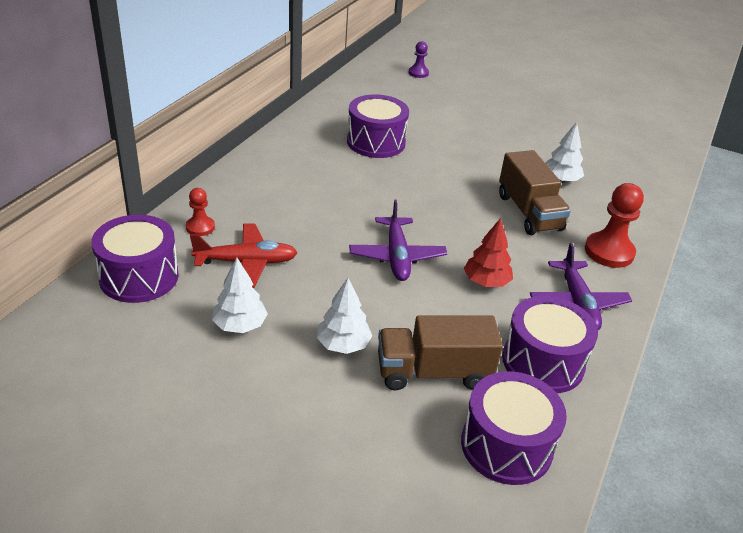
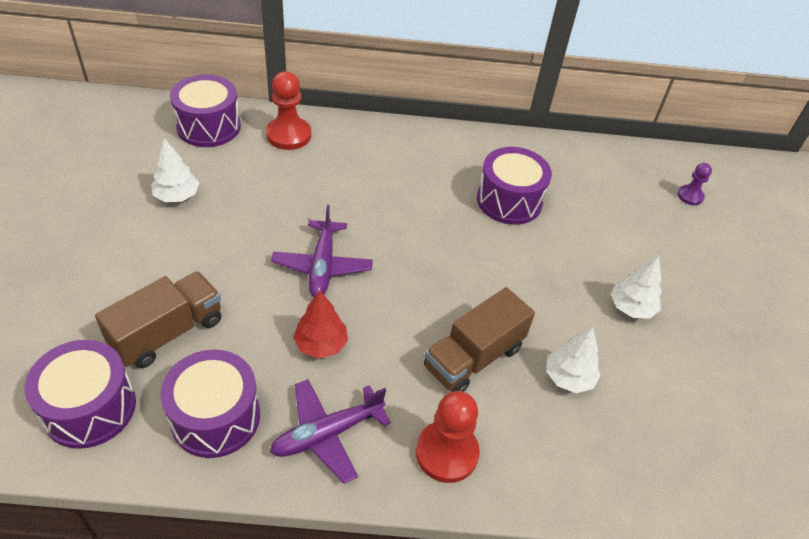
camera: 65 degrees right, 10 degrees up
(200, 227) = (288, 135): red pawn -> red pawn, size x1.77
(246, 262) = (257, 175): red plane -> none
(343, 345) = (179, 263): white tree -> white tree (631, 308)
(397, 256) = (322, 266): purple plane -> purple plane turned 60 degrees counterclockwise
(433, 372) = (167, 333): brown truck -> brown truck turned 75 degrees clockwise

